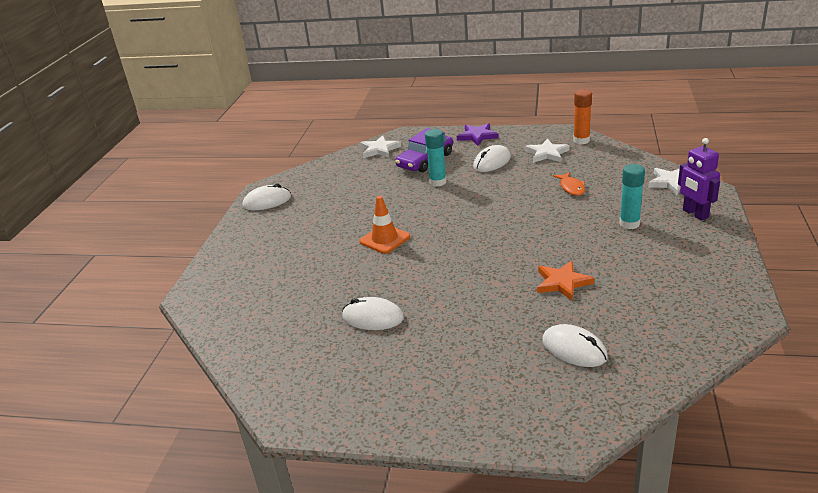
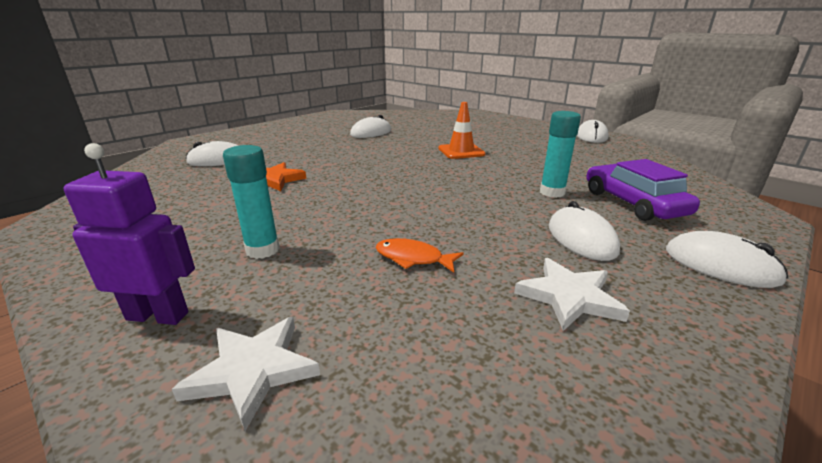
camera: 120 degrees right, 5 degrees down
(379, 149) = (698, 190): white star -> none
(477, 136) = (720, 265): purple star -> white mouse
(581, 140) = (608, 380): orange glue stick -> none

